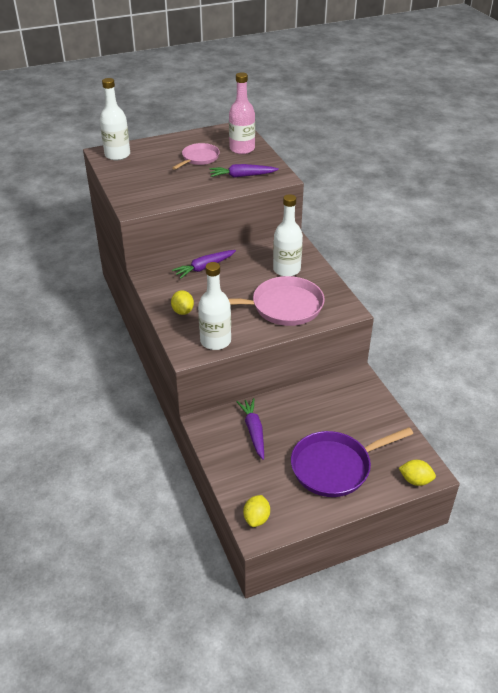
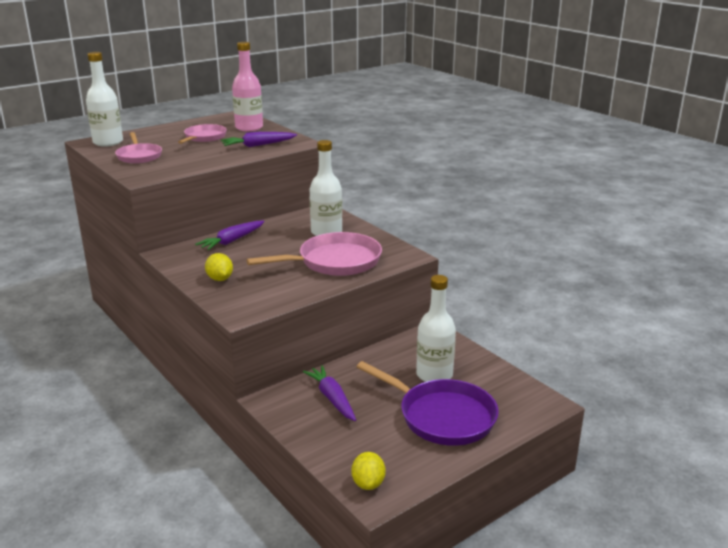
camera: 15 degrees left, 15 degrees down
(138, 178) = (139, 156): none -> pink pan
(215, 341) = (269, 299): white bottle -> white bottle (434, 375)
(335, 467) = (441, 416): purple pan -> purple pan turned 105 degrees counterclockwise
(415, 480) = (536, 413): yellow lemon -> none

